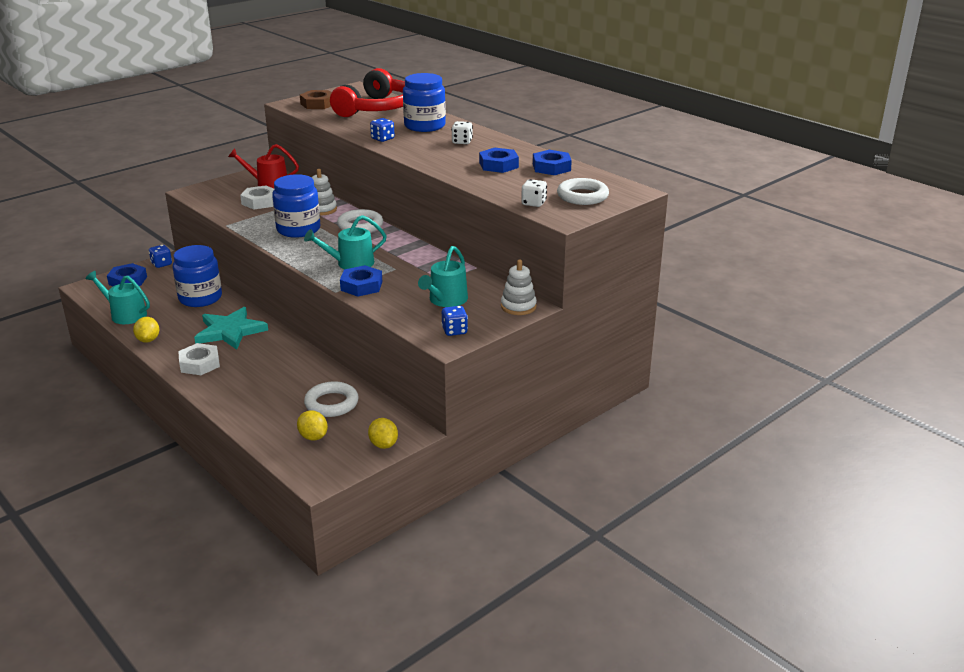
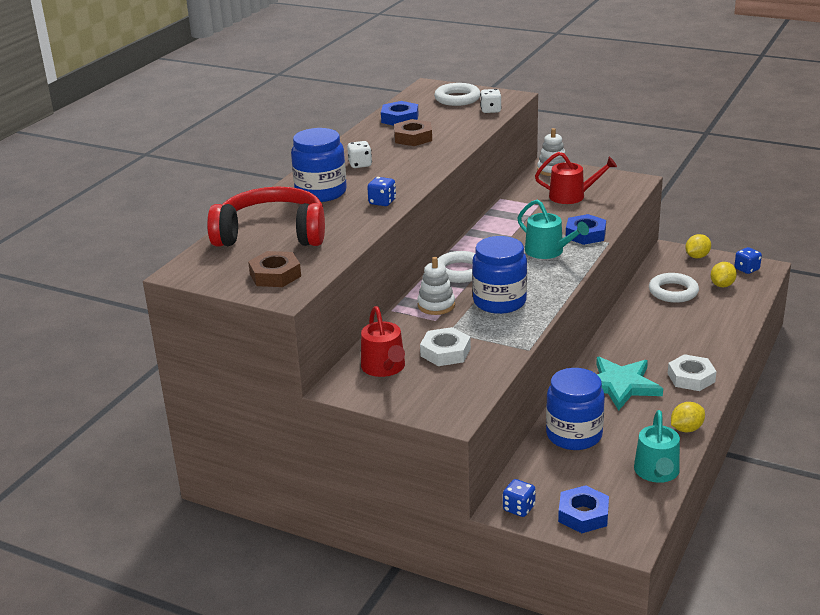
camera: 110 degrees left, 0 degrees up
(446, 300) = (572, 196): turquoise watering can -> red watering can
(454, 331) = (615, 182): blue dice -> blue dice (746, 269)
(498, 165) = (413, 138): blue nut -> brown nut

